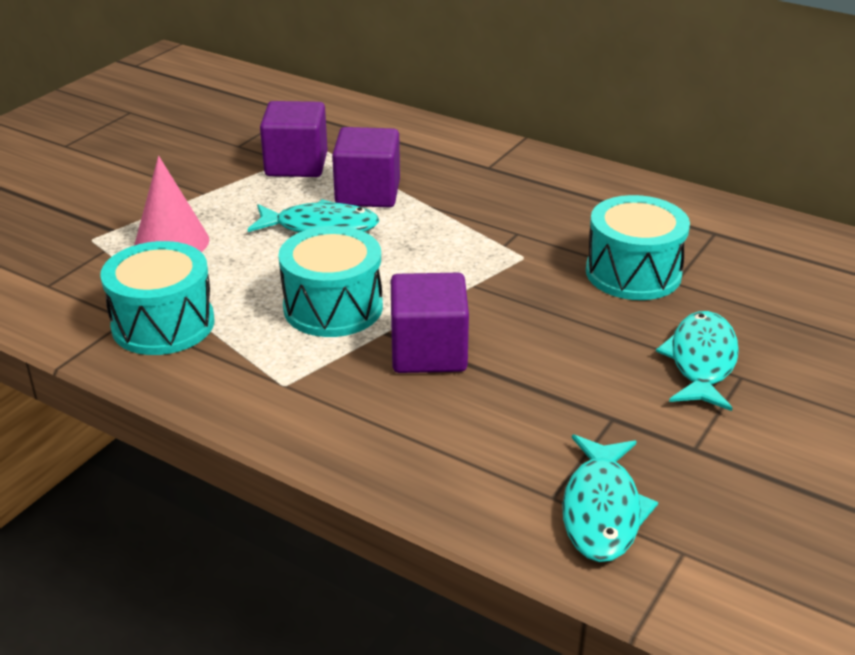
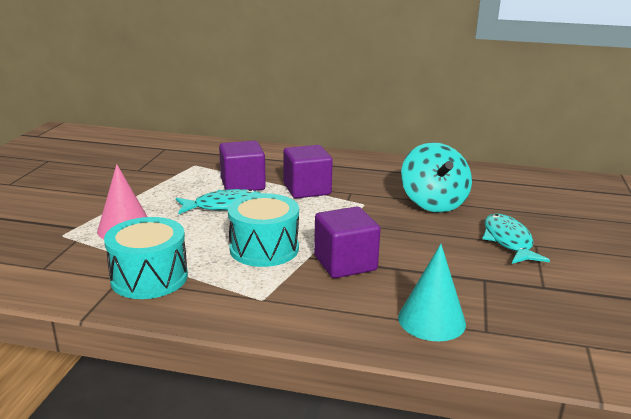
camera: 20 degrees left, 10 degrees down
(296, 164) = (185, 175): purple cube -> purple cube (307, 189)
(487, 464) = (431, 320): none -> turquoise cone
(602, 510) = (521, 332): turquoise fish -> none
(633, 273) = (433, 203): turquoise drum -> turquoise spinning top

